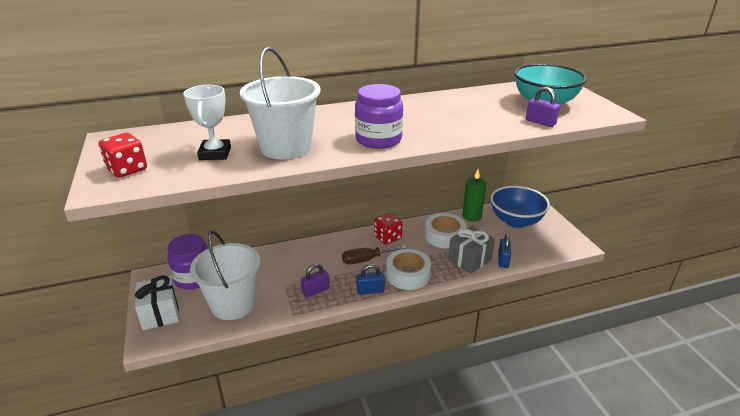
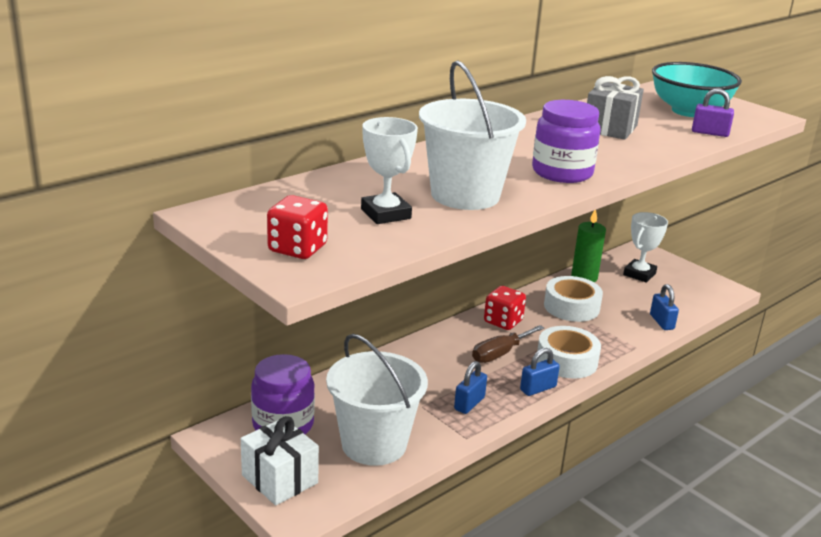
camera: 25 degrees left, 5 degrees down
(315, 291) = (469, 403): purple padlock -> blue padlock
(469, 260) = (624, 329): grey gift -> grey gift (610, 128)
(516, 221) = (639, 274): blue bowl -> white trophy

